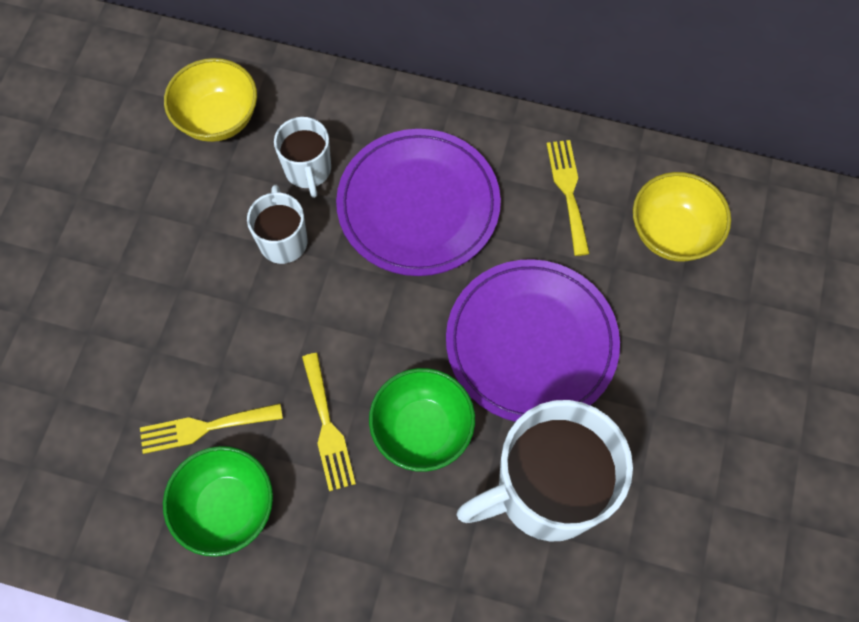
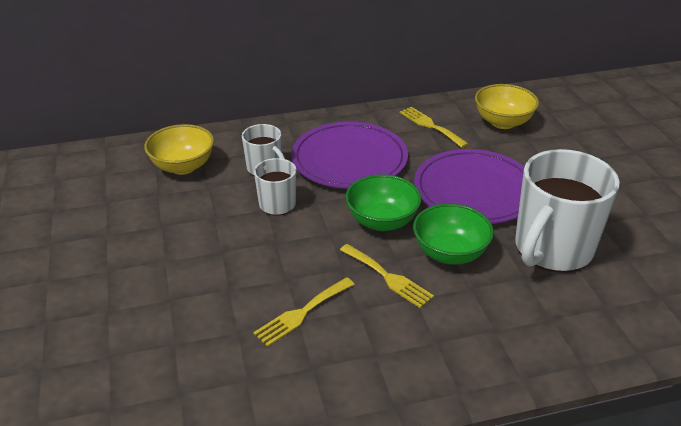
camera: 30 degrees left, 30 degrees down
(227, 508) = (356, 348): green bowl -> green bowl (382, 221)

